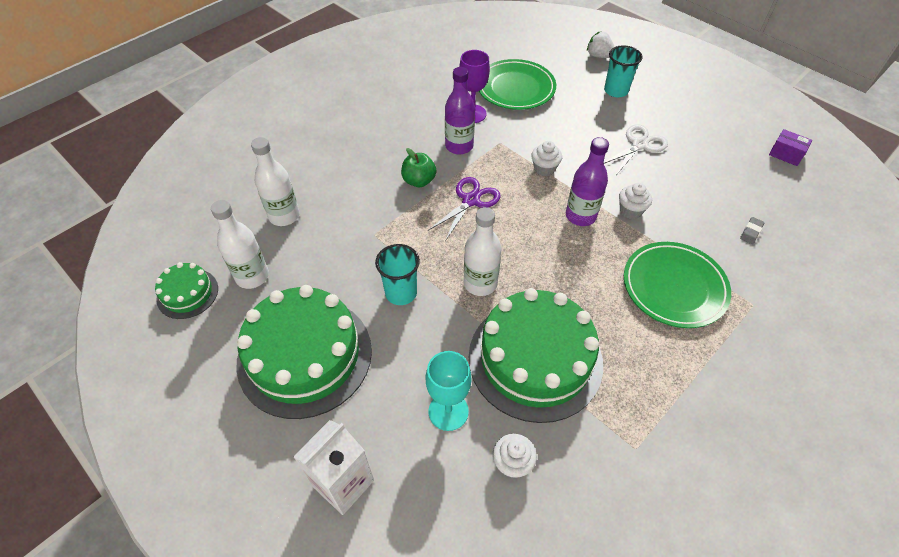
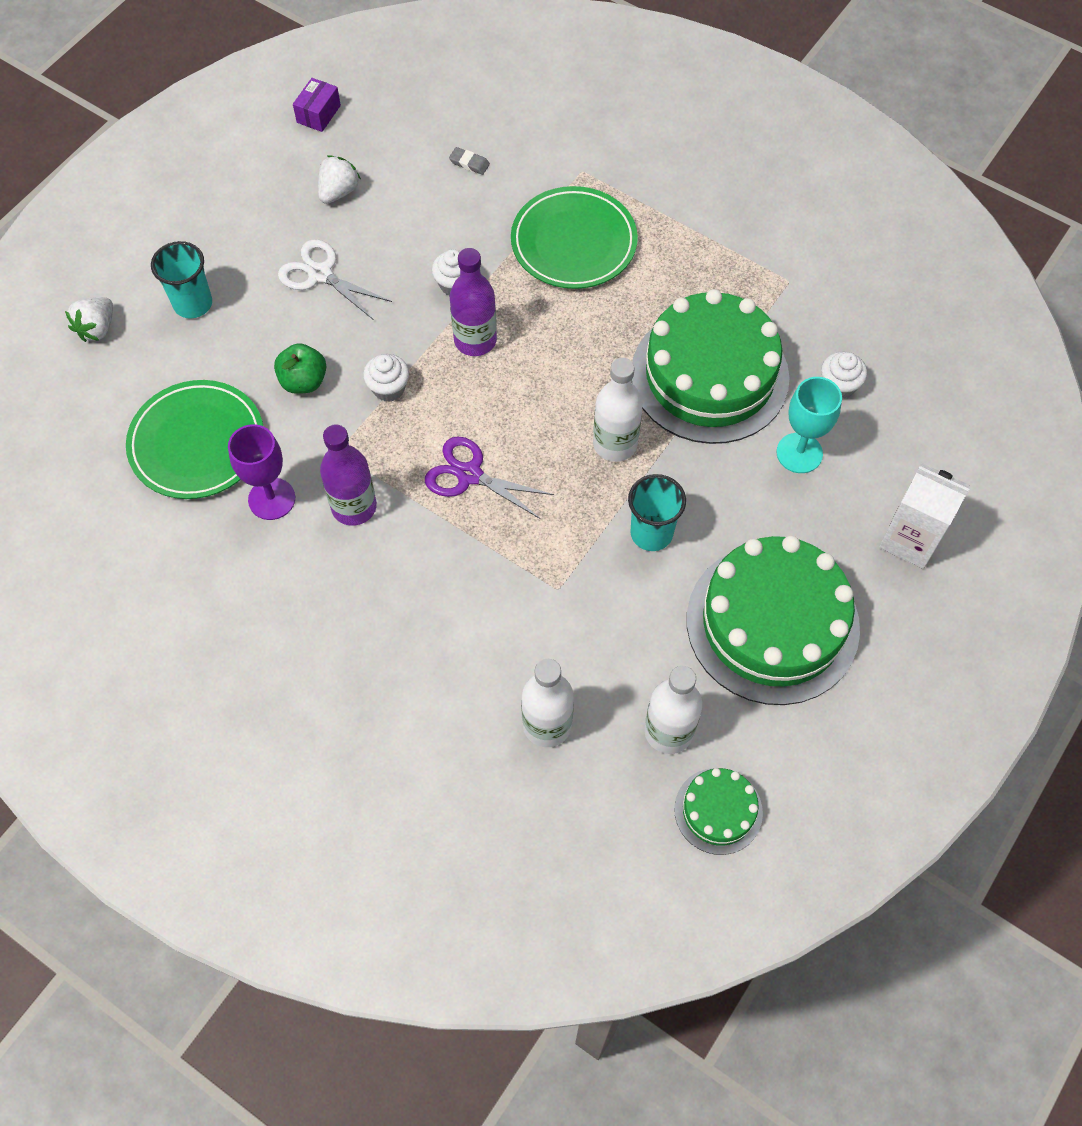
camera: 100 degrees left, 10 degrees up
(419, 181) = (440, 550): green apple -> green apple (304, 381)
(713, 159) = (338, 192): none -> white strawberry

